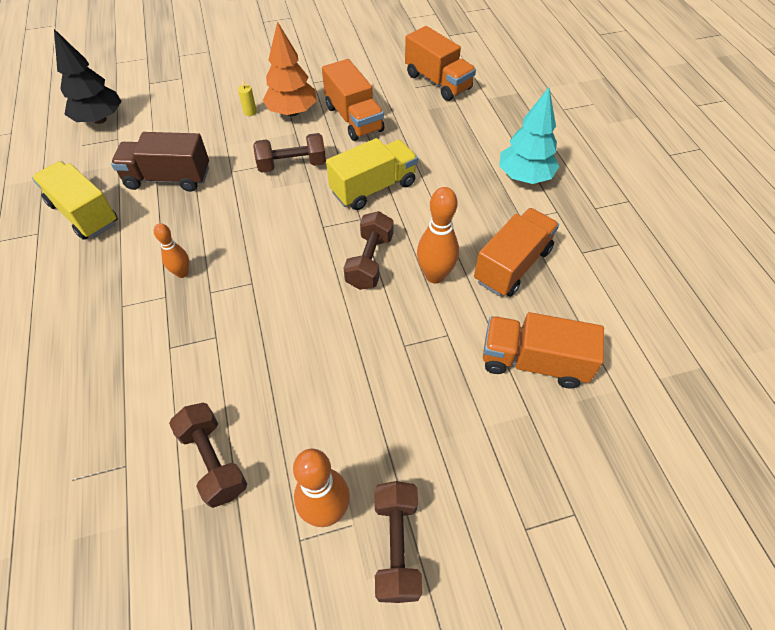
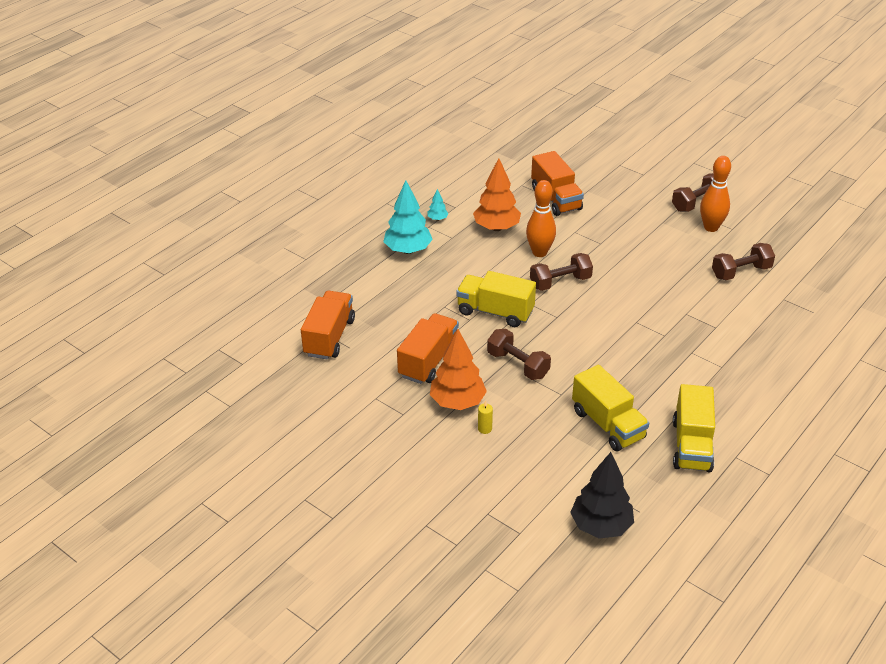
camera: 125 degrees left, 15 degrees down
(168, 178) = (608, 424): brown truck -> yellow truck
(182, 273) = (668, 356): orange bowling pin -> none
(214, 461) = (741, 272): brown dumbbell -> brown dumbbell turned 45 degrees clockwise
(512, 265) = (496, 228): orange truck -> orange tree
(567, 225) = (437, 219): none -> turquoise tree

